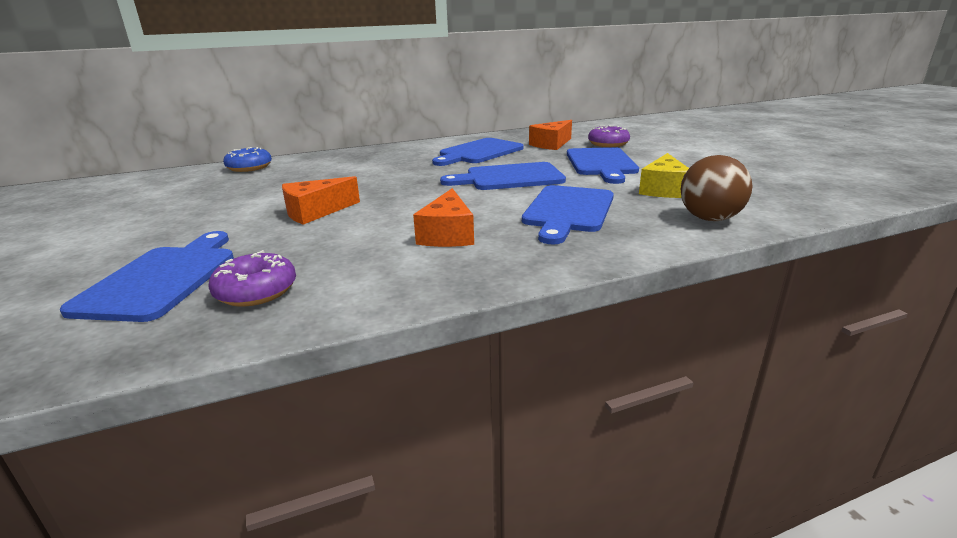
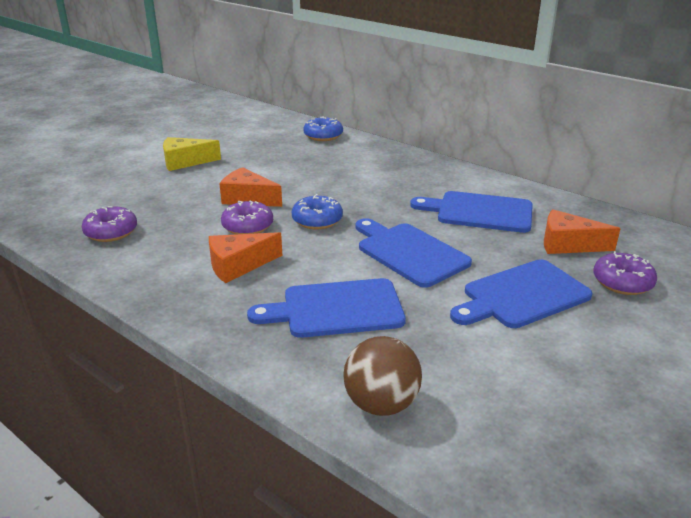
camera: 60 degrees right, 5 degrees up
(161, 279) = (115, 198): blue cutting board -> none
(374, 220) = (247, 226): none -> purple donut
(410, 194) = (317, 220): none -> blue donut
(663, 189) = (461, 357): yellow cheese -> yellow cheese (185, 162)

